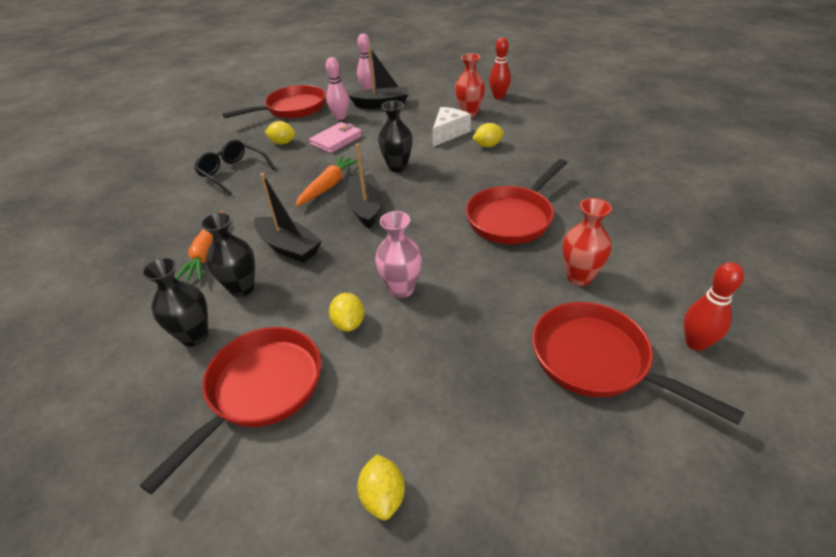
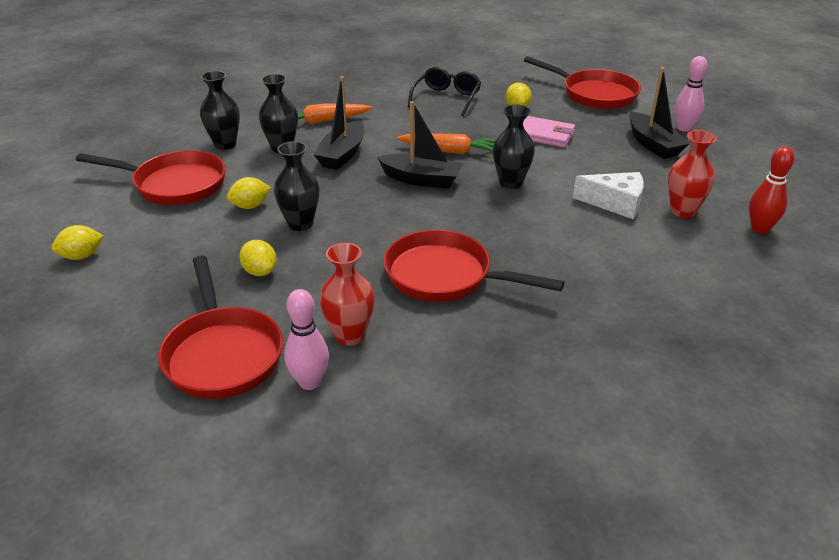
camera: 70 degrees right, 5 degrees down
(340, 117) = (598, 125): pink bowling pin -> pink bowling pin (310, 382)
(366, 208) = (421, 179): black boat -> black boat turned 45 degrees clockwise
(401, 289) = (300, 224): pink vase -> black vase
(487, 145) = (604, 237): yellow lemon -> yellow lemon (260, 271)
(596, 360) = (222, 354): red pan -> red pan turned 135 degrees clockwise
(695, 343) = (257, 429): red bowling pin -> none

